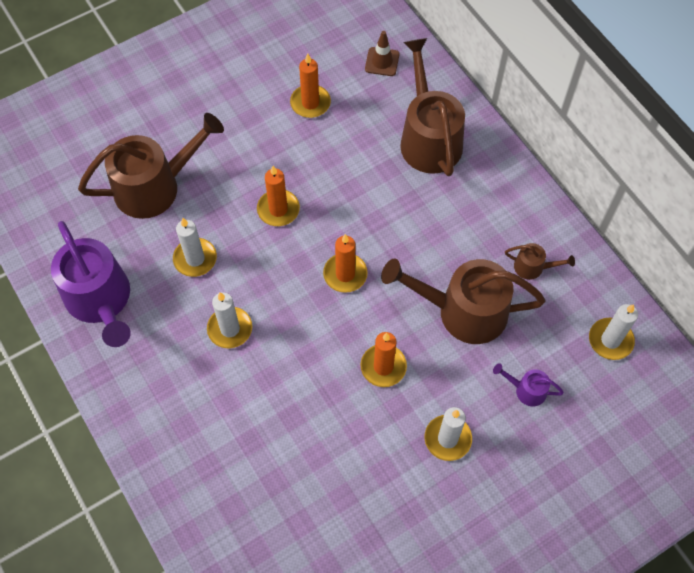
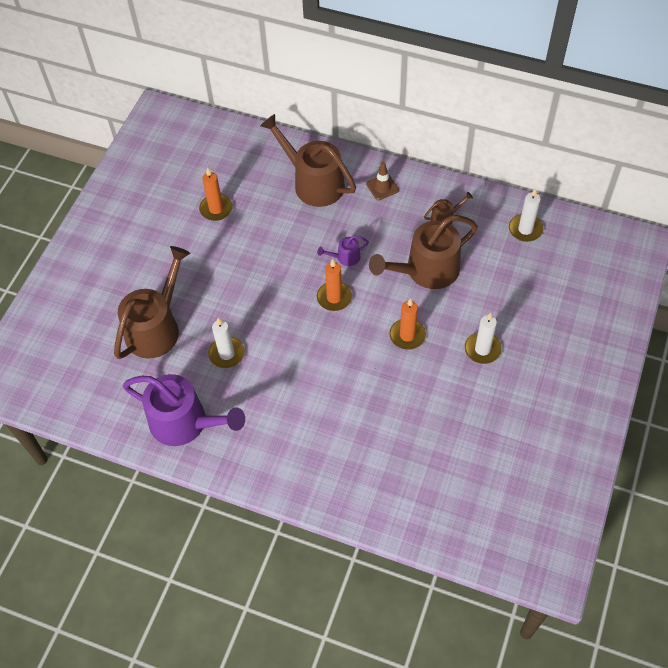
camera: 35 degrees left, 5 degrees down
(230, 329) = (289, 380): white candle -> none
(278, 209) = (255, 287): orange candle -> none
(382, 62) = (241, 155): brown traffic cone -> brown traffic cone (382, 187)
(526, 390) = (503, 290): purple watering can -> purple watering can (345, 257)

